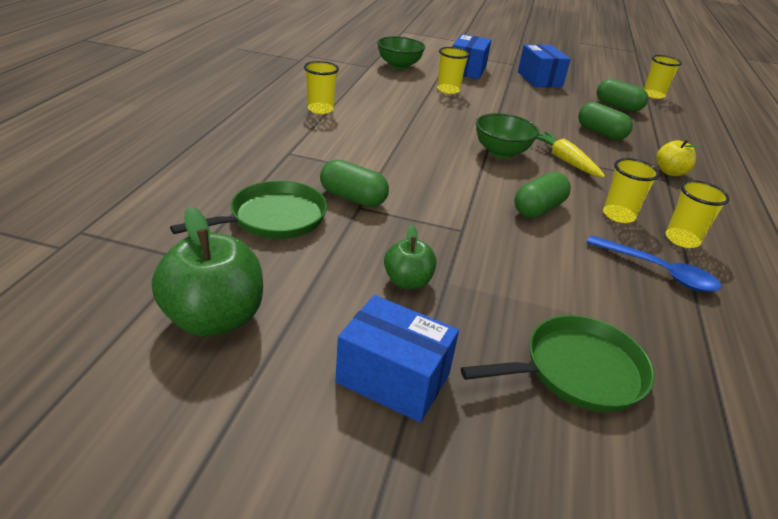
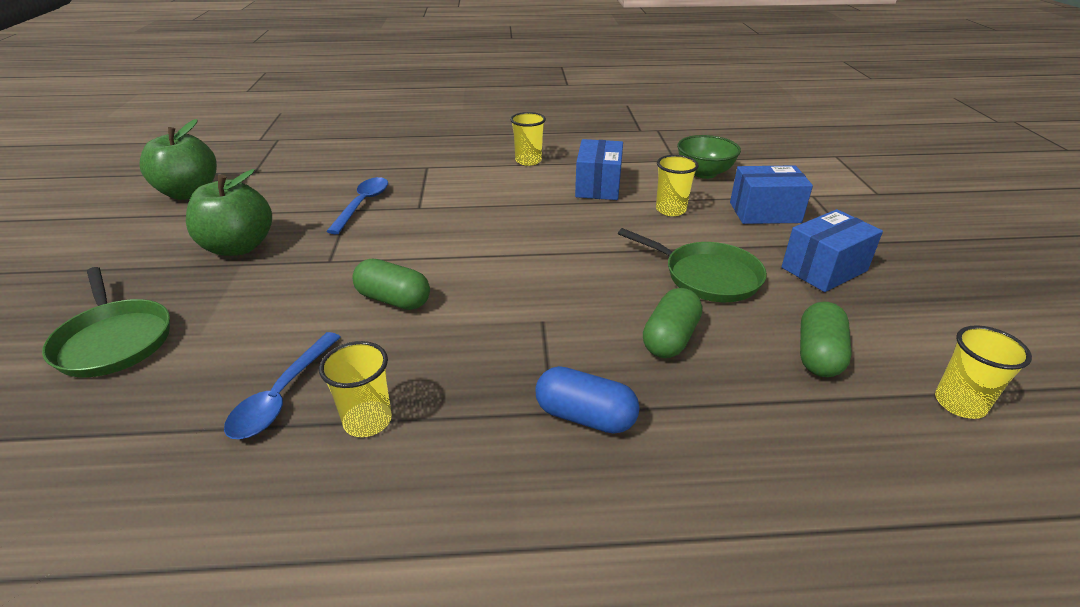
camera: 75 degrees right, 0 degrees up
(273, 218) = (316, 183): green pan -> green pan (707, 276)
(353, 198) = (363, 204): green capsule -> blue spoon
(393, 378) = (121, 259): blue box -> blue box (598, 186)
(407, 281) = (239, 247): green apple -> green apple, size x1.76
(501, 152) = (520, 263): green bowl -> none
(565, 160) = (538, 310): yellow carrot -> none
(618, 215) = (408, 361): yellow cup -> none
(670, 172) = (585, 416): yellow apple -> blue capsule

